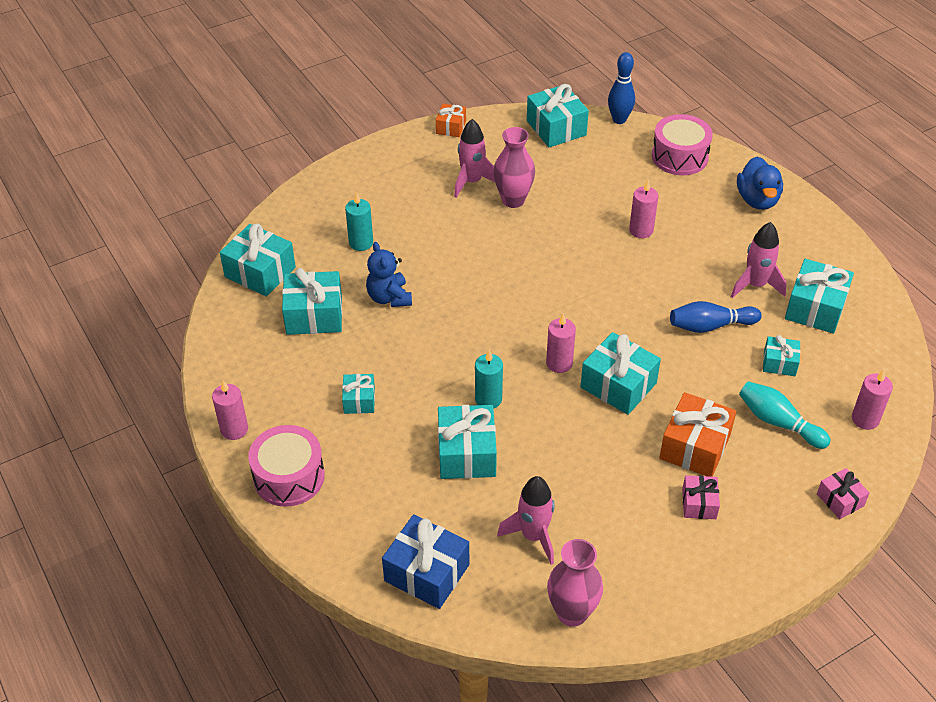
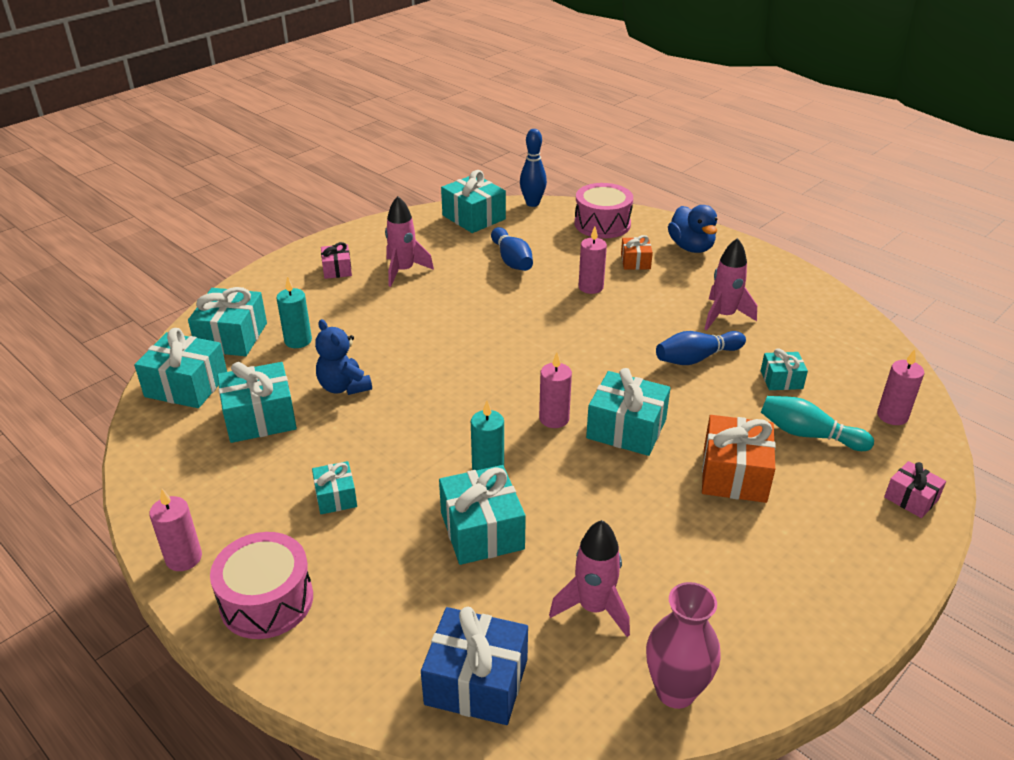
camera: 15 degrees left, 10 degrees down
(451, 127) = (367, 230): orange gift -> orange gift (635, 261)
(513, 200) = (451, 280): pink vase -> none
(576, 186) = (511, 260): none -> blue bowling pin
(699, 504) = (766, 532): pink gift -> pink gift (337, 269)
(815, 308) = (791, 326): turquoise gift -> turquoise gift (232, 337)

